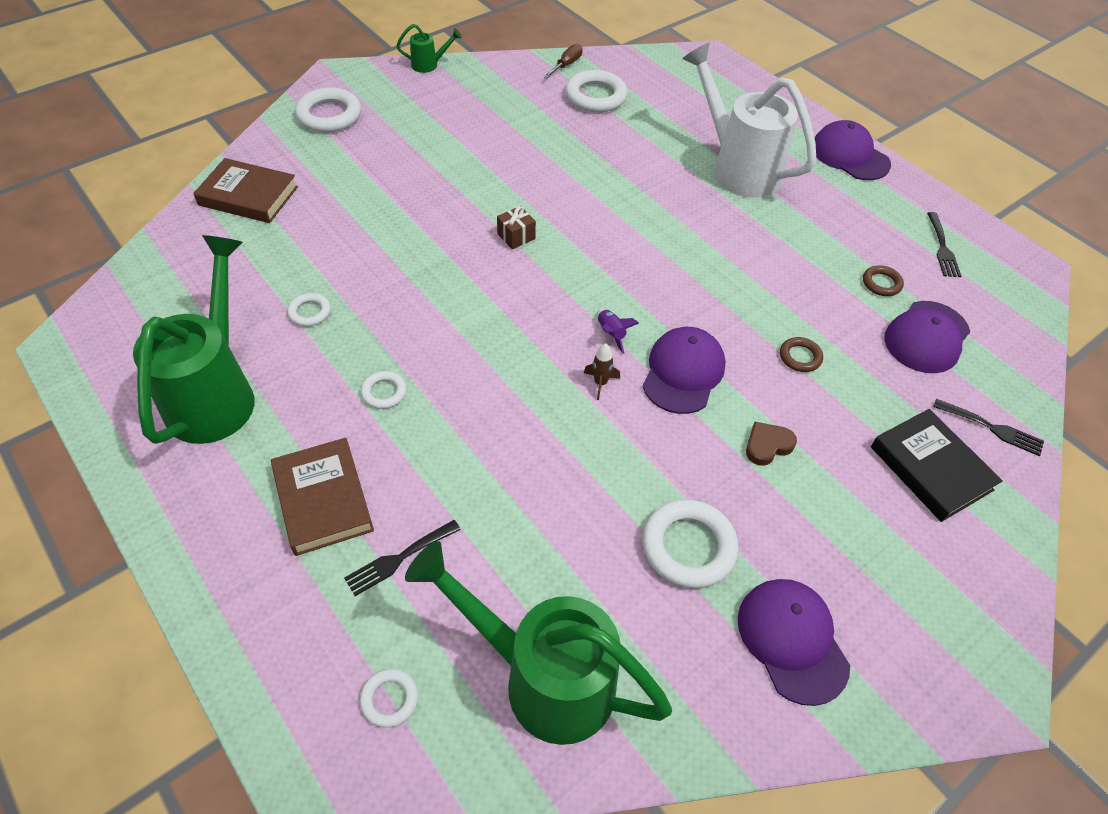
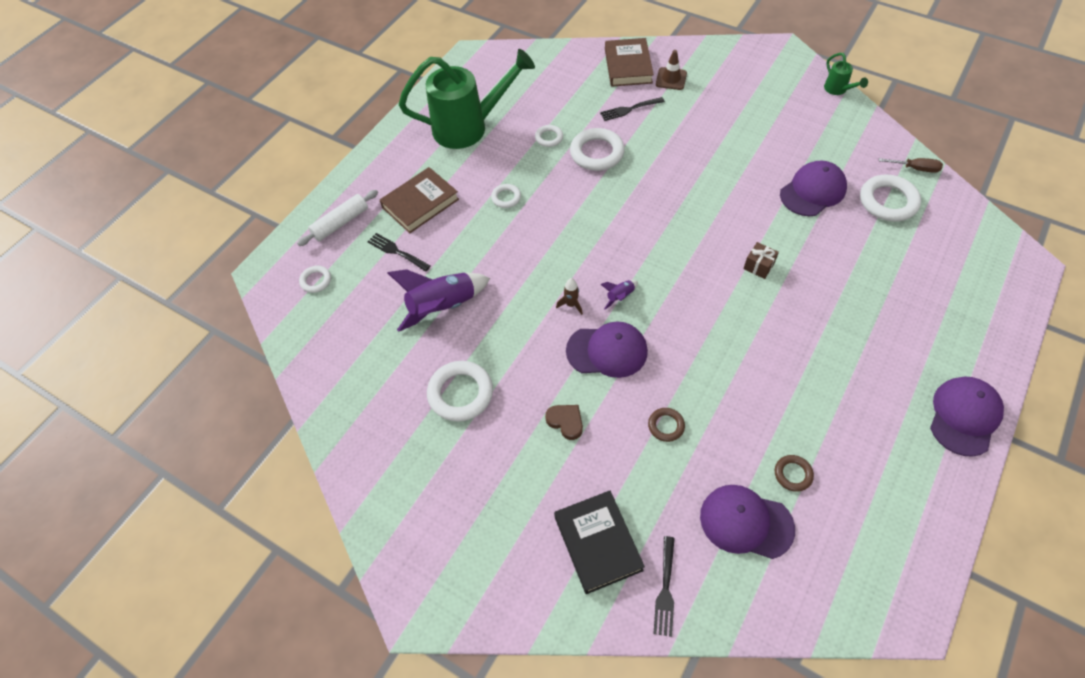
camera: 75 degrees right, 5 degrees up
(287, 628) = (340, 223): none -> white rolling pin
(305, 169) = (671, 79): none -> brown traffic cone
(329, 115) = (734, 65): white ring -> white ring (597, 153)
(516, 236) = (682, 210): brown gift -> brown gift (758, 266)
(535, 527) = (442, 307): none -> purple rocket
(542, 677) = (348, 343): green watering can -> none
(737, 167) = (871, 328): white watering can -> none
(792, 640) = (414, 470): purple cap -> purple cap (813, 191)
(931, 468) = (598, 543): black book -> black book turned 60 degrees counterclockwise
(942, 248) = (880, 522): black fork -> black fork (629, 109)

